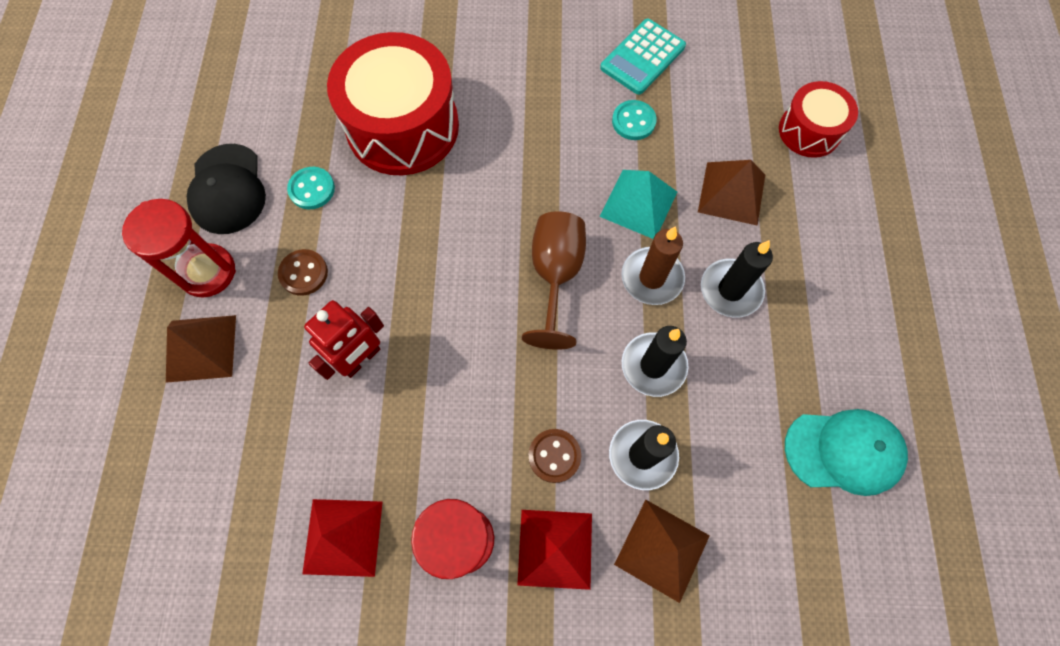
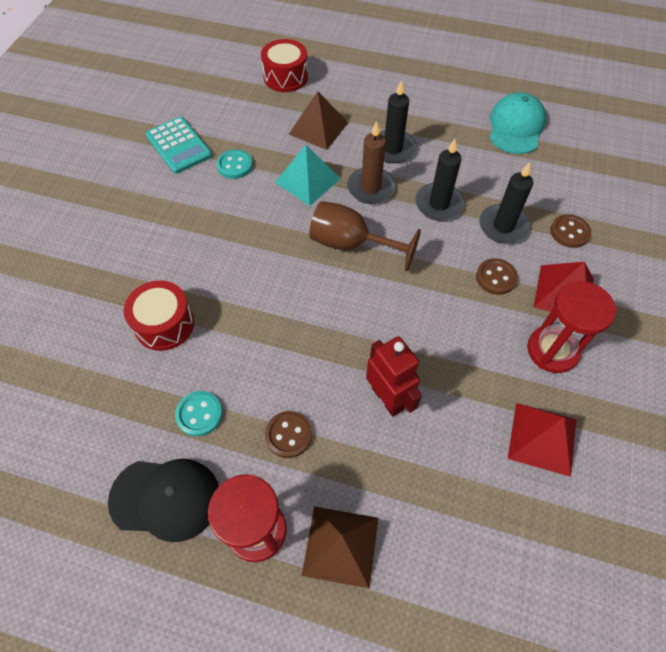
camera: 75 degrees left, 10 degrees down
(402, 126) = (164, 324): red drum -> red drum, size x0.55
(662, 550) = (569, 232): brown pyramid -> brown button

